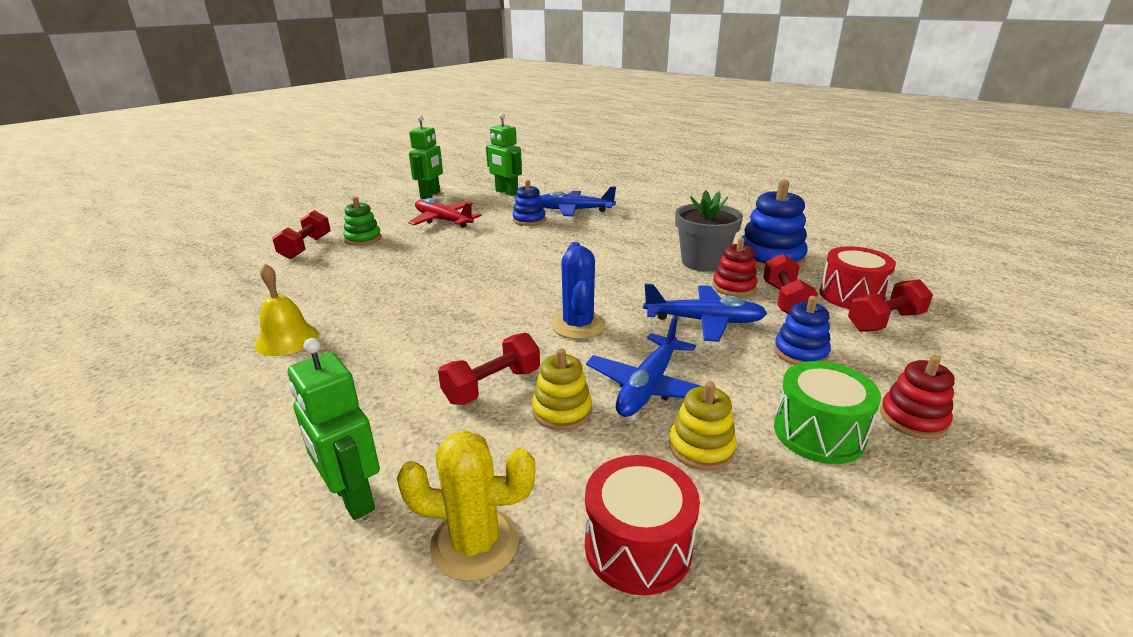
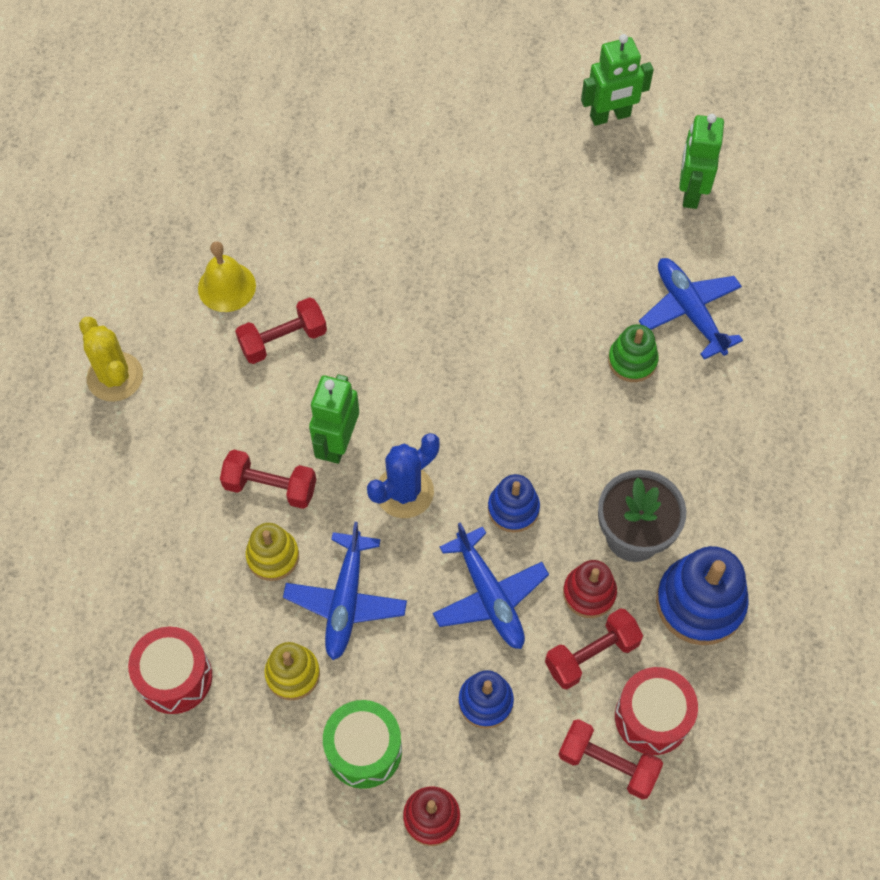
camera: 55 degrees right, 35 degrees up
(306, 247) = (379, 133): red dumbbell -> red dumbbell (283, 340)
(352, 497) = (111, 490): green robot -> green robot (337, 443)
(363, 239) = (437, 163): green stacking toy -> green stacking toy (632, 361)
(443, 220) = (544, 197): red plane -> none
(475, 543) = (122, 586): yellow cactus -> yellow cactus (115, 377)
(529, 220) = (618, 283): blue stacking toy -> blue stacking toy (513, 509)
(648, 386) = (346, 600): blue plane -> blue plane turned 75 degrees counterclockwise

